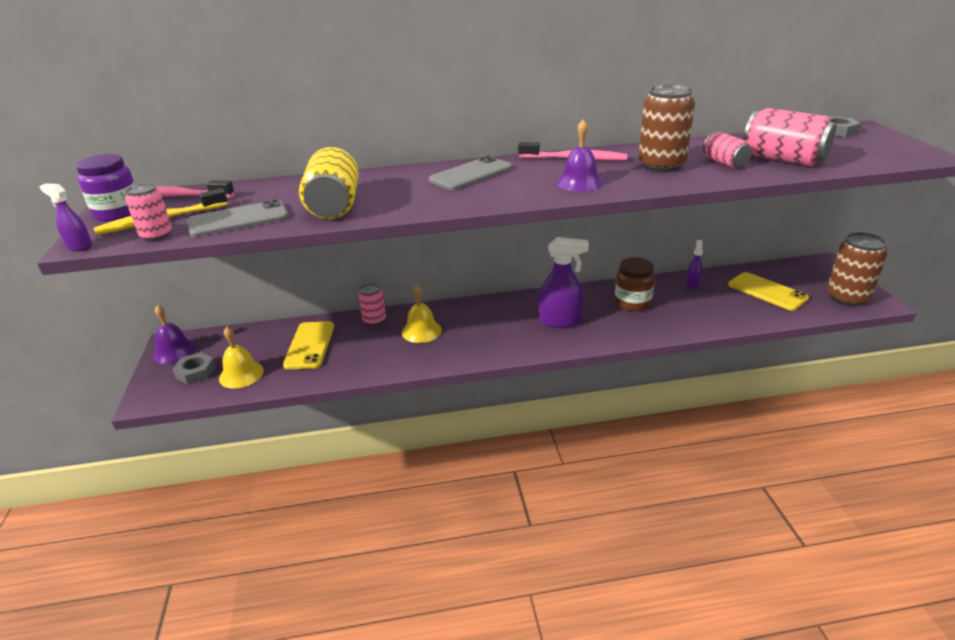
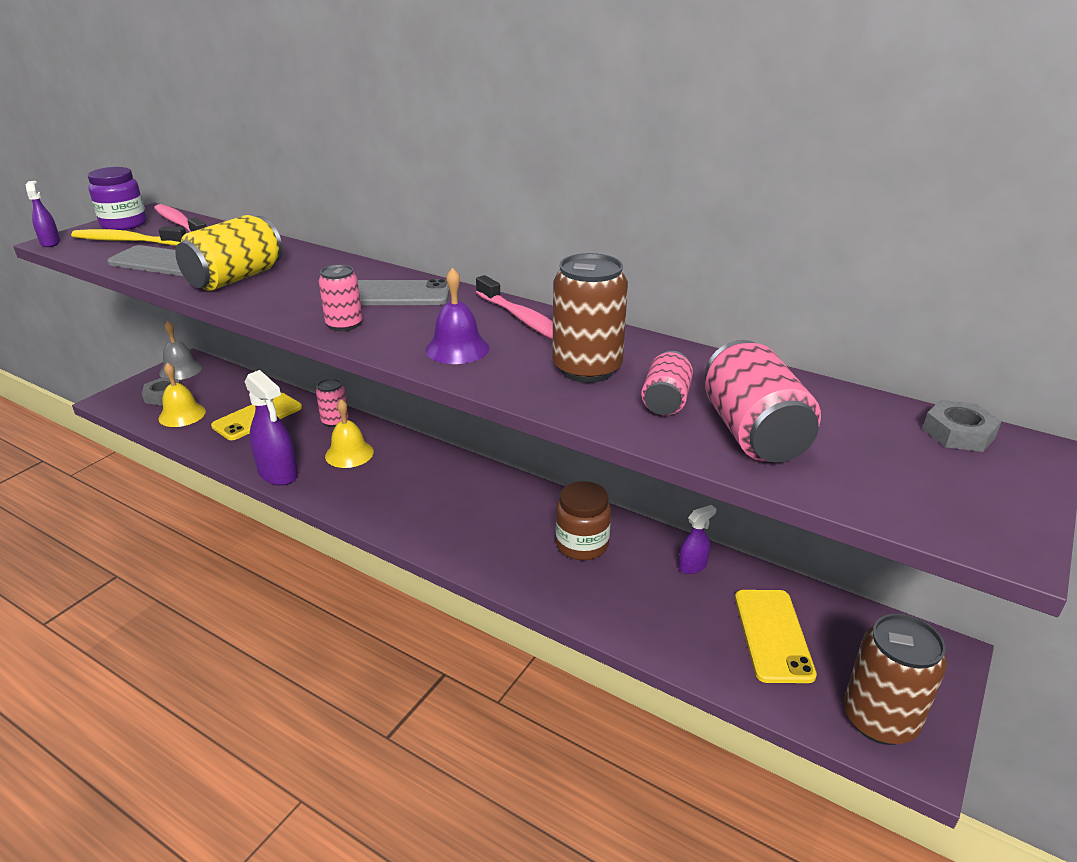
camera: 40 degrees right, 0 degrees up
(156, 235) = (97, 253): pink can -> pink can (344, 325)
(174, 351) = (180, 370): purple bell -> grey bell
(560, 321) = (475, 519): purple spray bottle -> purple spray bottle (278, 473)

